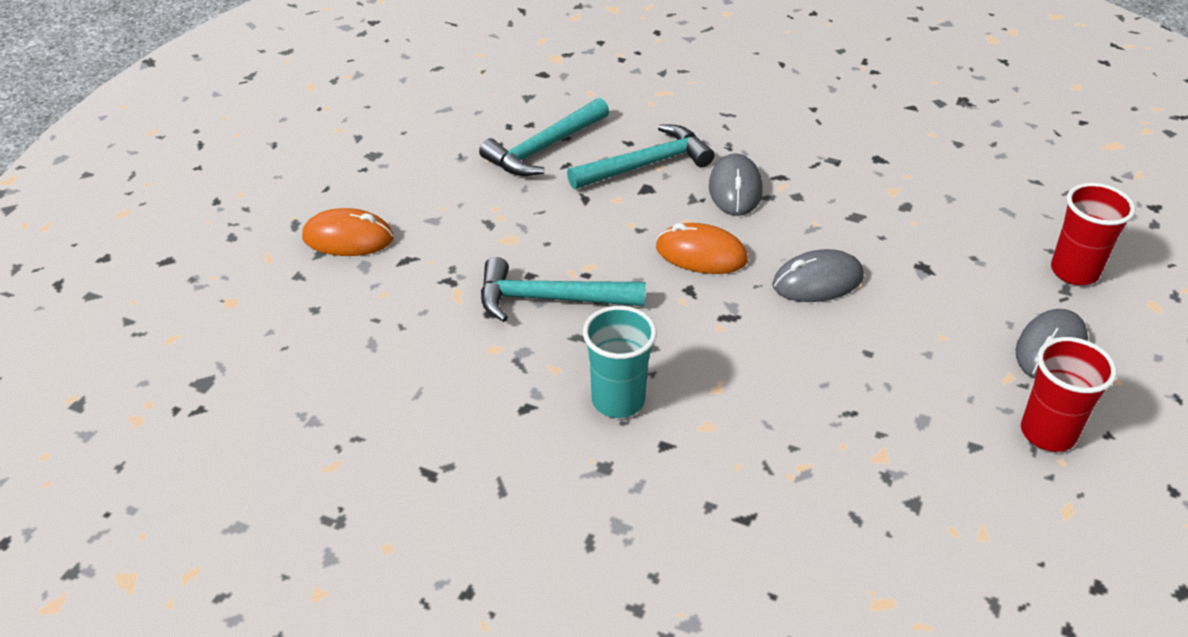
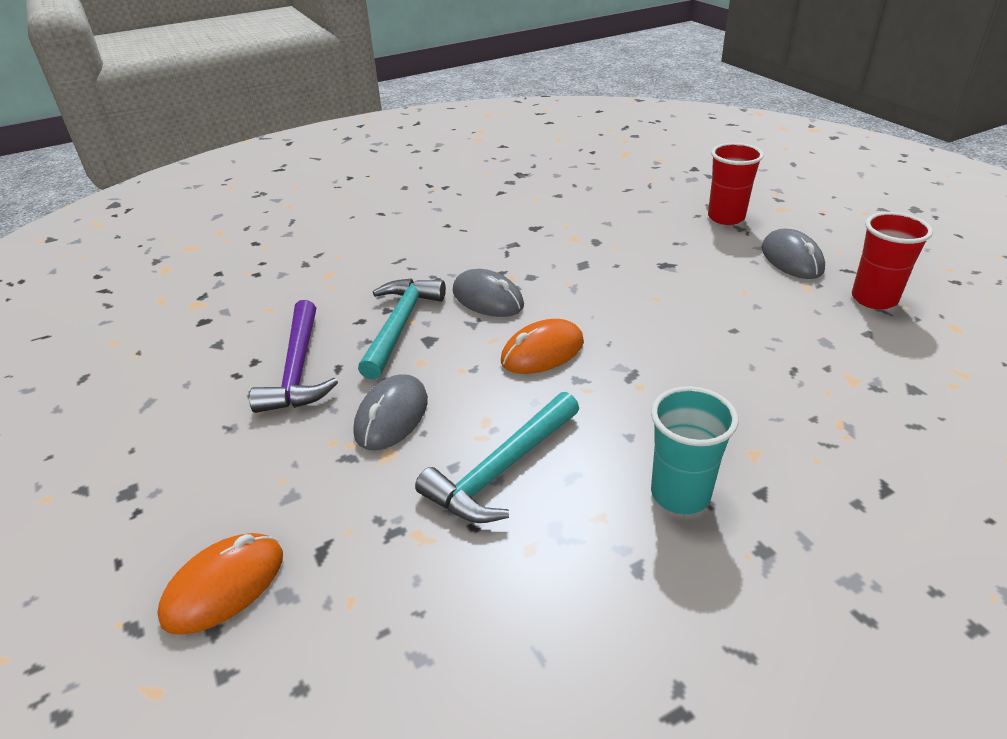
camera: 50 degrees left, 5 degrees down
(544, 148) = (298, 369): turquoise hammer -> purple hammer
(817, 281) = (634, 313): grey mouse -> grey mouse (391, 416)

